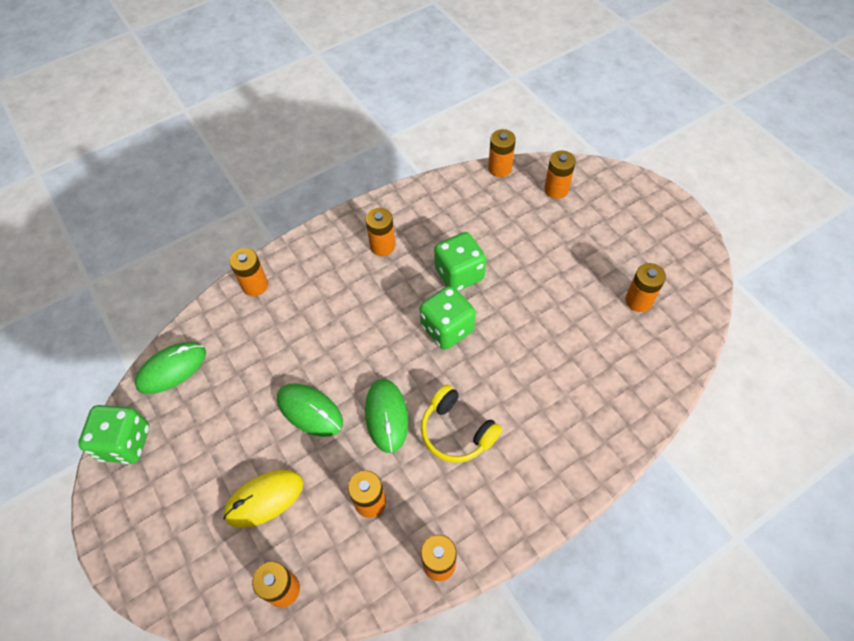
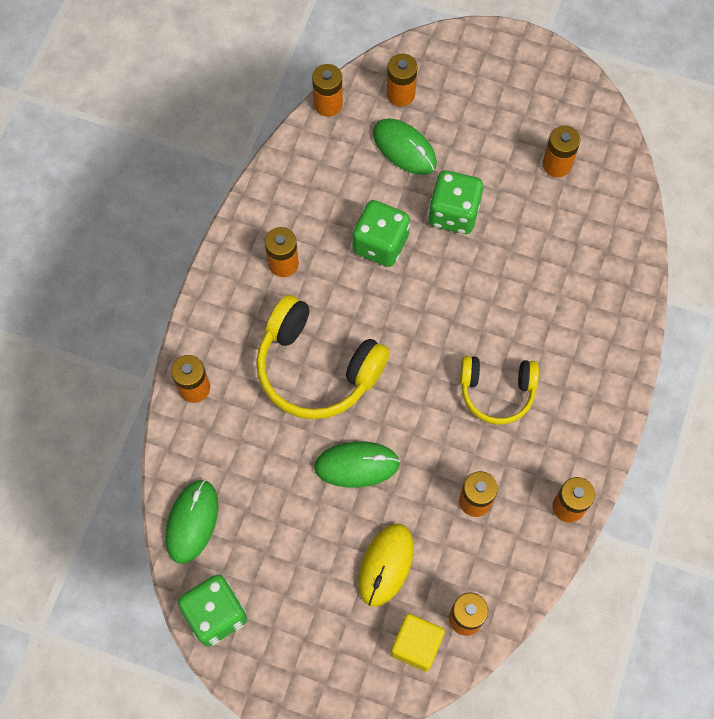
camera: 40 degrees left, 10 degrees up
(230, 579) = (416, 645): none -> yellow cube
(343, 326) = (317, 368): none -> yellow headphones
(386, 416) = (427, 421): green mouse -> green mouse (404, 148)
(447, 328) = (413, 305): green dice -> green dice (453, 213)

